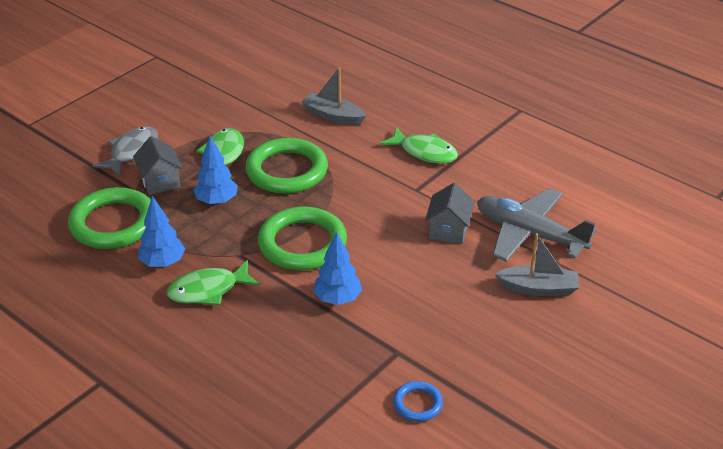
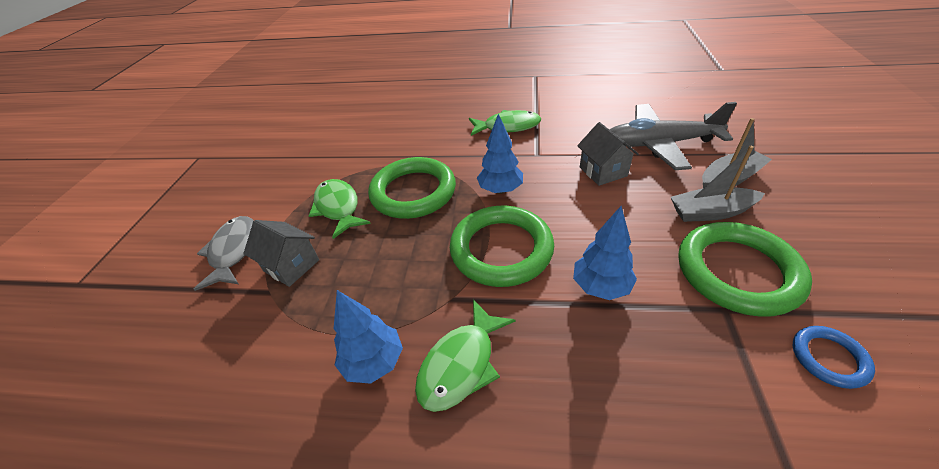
camera: 30 degrees left, 5 degrees up
(113, 223) = (269, 346): green ring -> green ring (737, 272)
(216, 201) = (372, 254): blue tree -> blue tree (500, 190)
(333, 116) = (406, 134): grey boat -> grey boat (710, 212)

